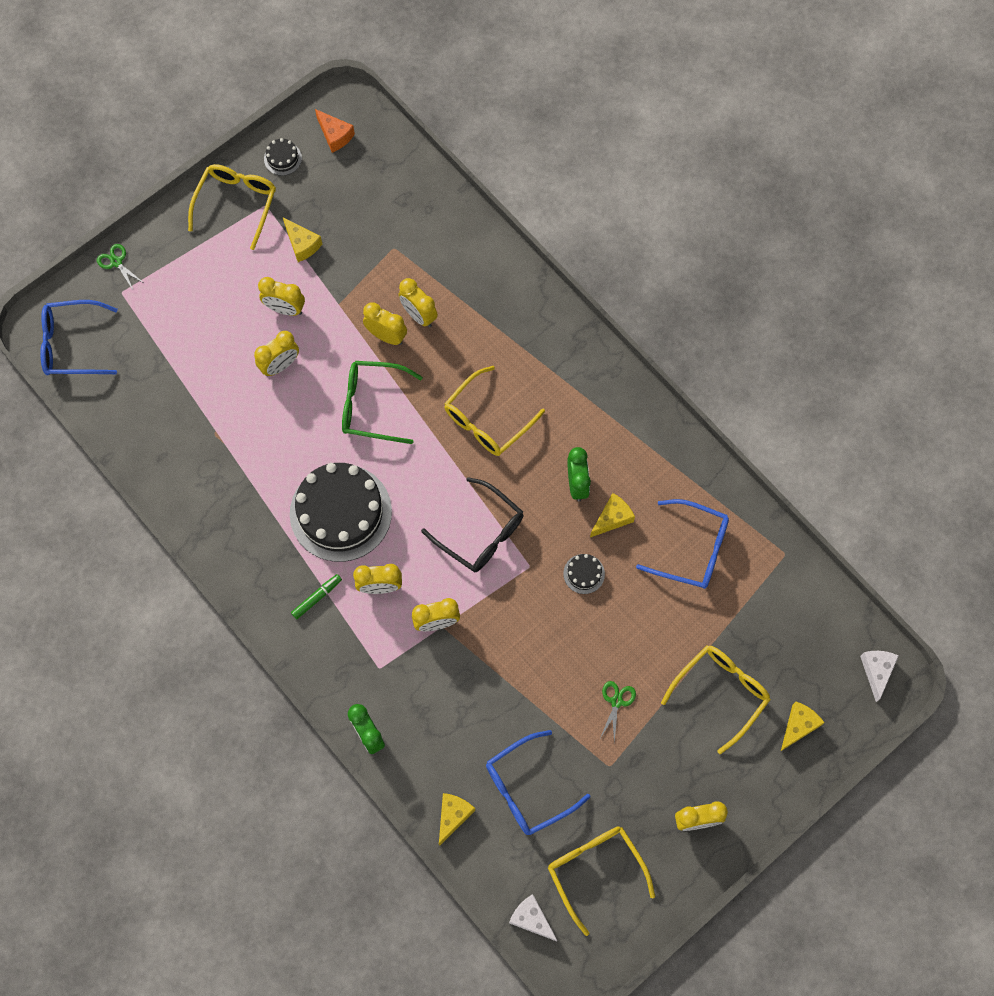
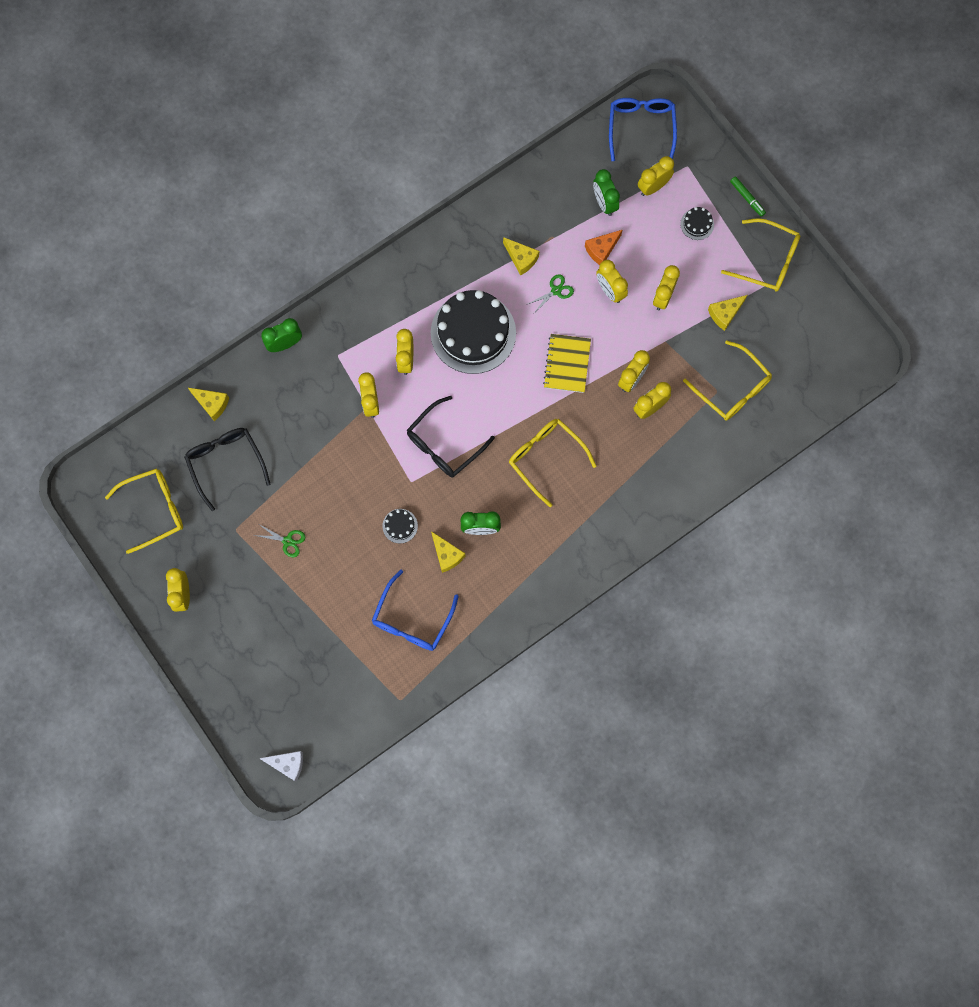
camera: 95 degrees right, 5 degrees up
(116, 262) = (716, 162): green scissors -> green scissors (556, 291)
(148, 327) = (653, 187): none -> yellow clock
(170, 379) = (604, 203): none -> green clock
(282, 158) = (812, 301): black cake -> black cake (697, 224)
(317, 597) = (401, 310): green marker -> green marker (747, 198)
(335, 135) = (834, 347): orange cheese -> orange cheese (601, 250)
(372, 405) = (567, 364): green glasses -> yellow notebook
(528, 788) = (226, 463): blue glasses -> black glasses
(531, 919) = (124, 457): white cheese -> none
(720, 693) = (284, 628): yellow glasses -> yellow glasses (732, 388)
(798, 726) = (248, 689): yellow cheese -> yellow cheese (521, 259)

